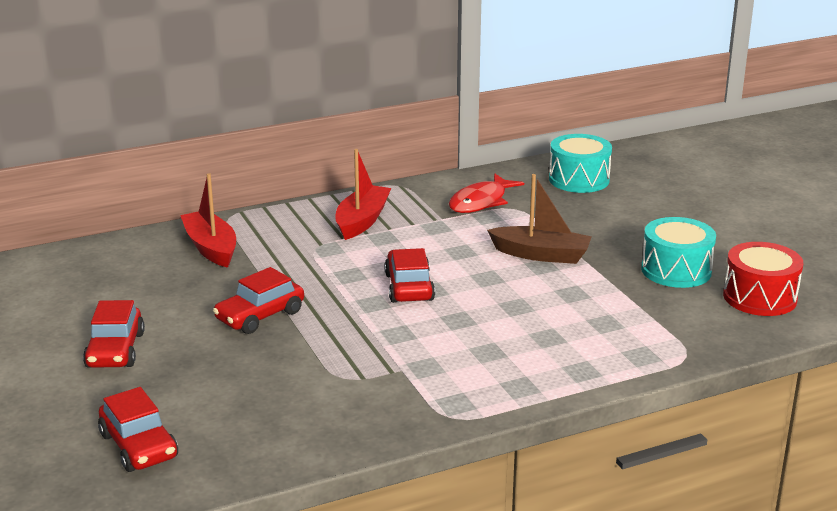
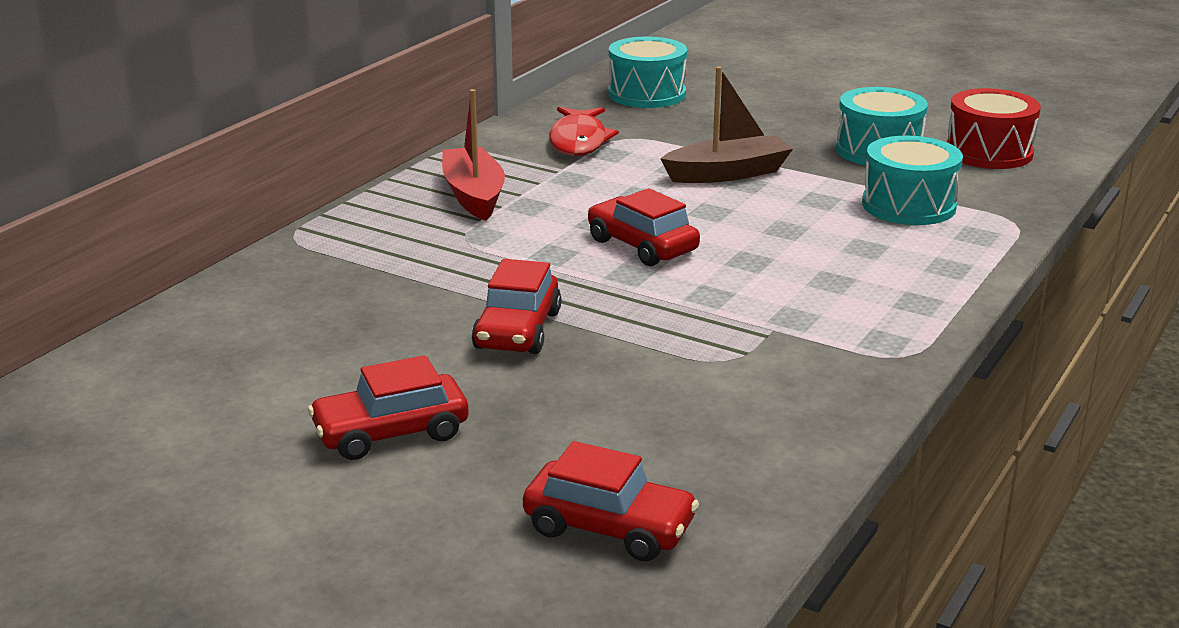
camera: 35 degrees left, 0 degrees up
(115, 350) = (391, 433): red car -> red car turned 105 degrees clockwise
(211, 248) = (327, 277): red boat -> none
(629, 318) = (908, 205): none -> turquoise drum

